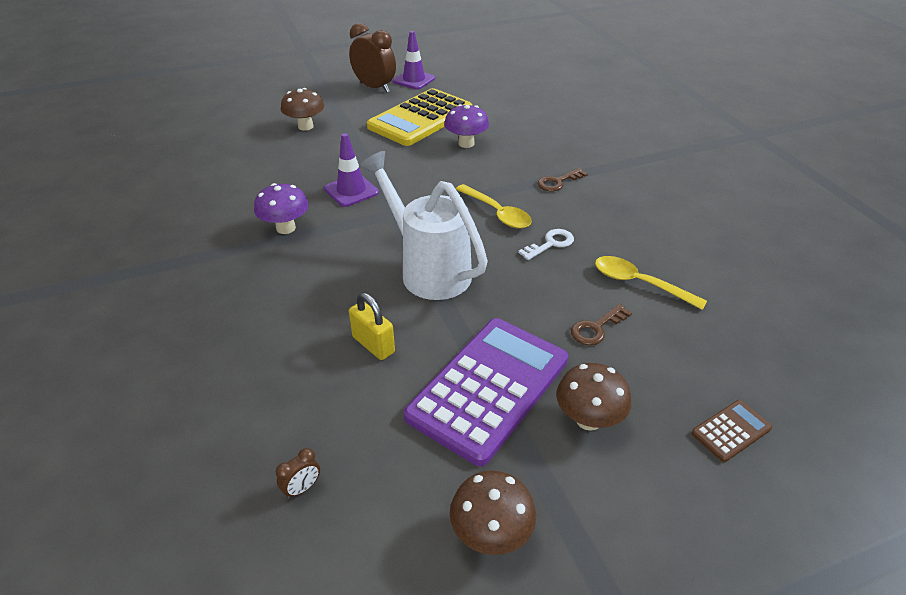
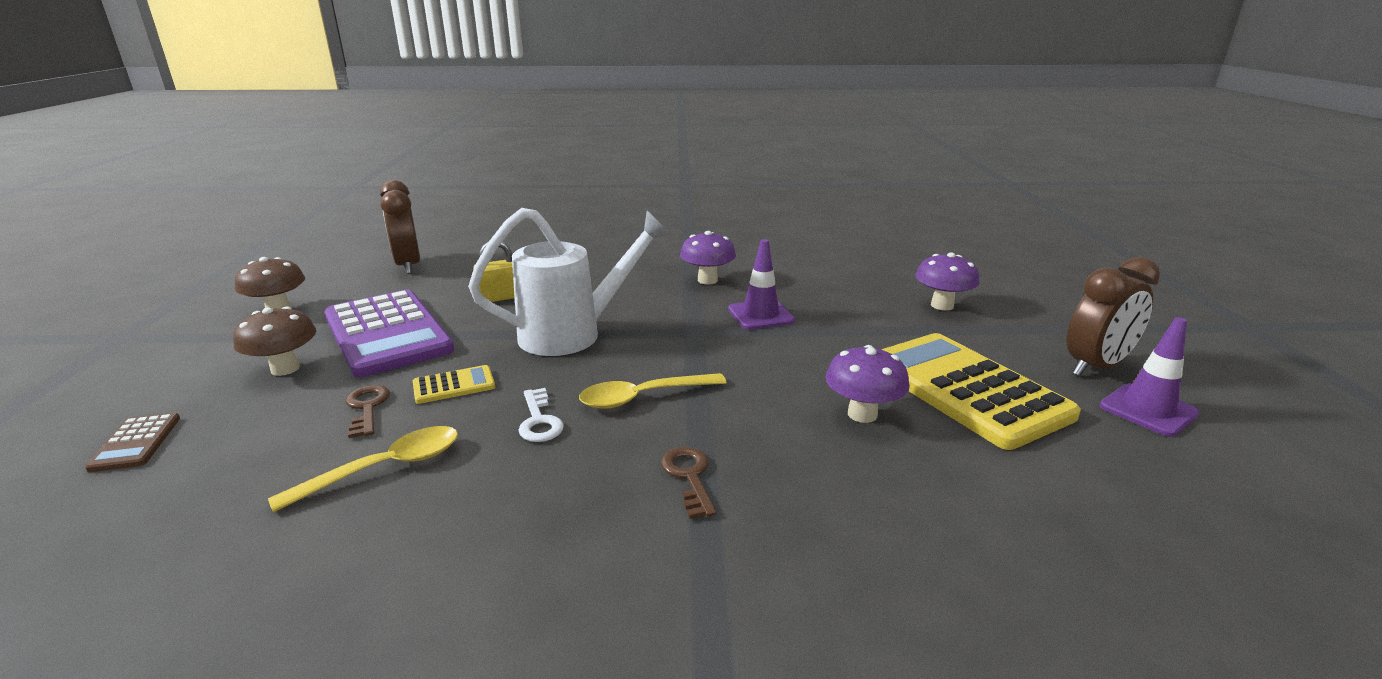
camera: 110 degrees right, 15 degrees down
(302, 488) = (408, 266): brown clock -> brown clock, size x2.39
(305, 126) = (942, 305): brown mushroom -> purple mushroom
(540, 299) = (454, 385): none -> yellow calculator

